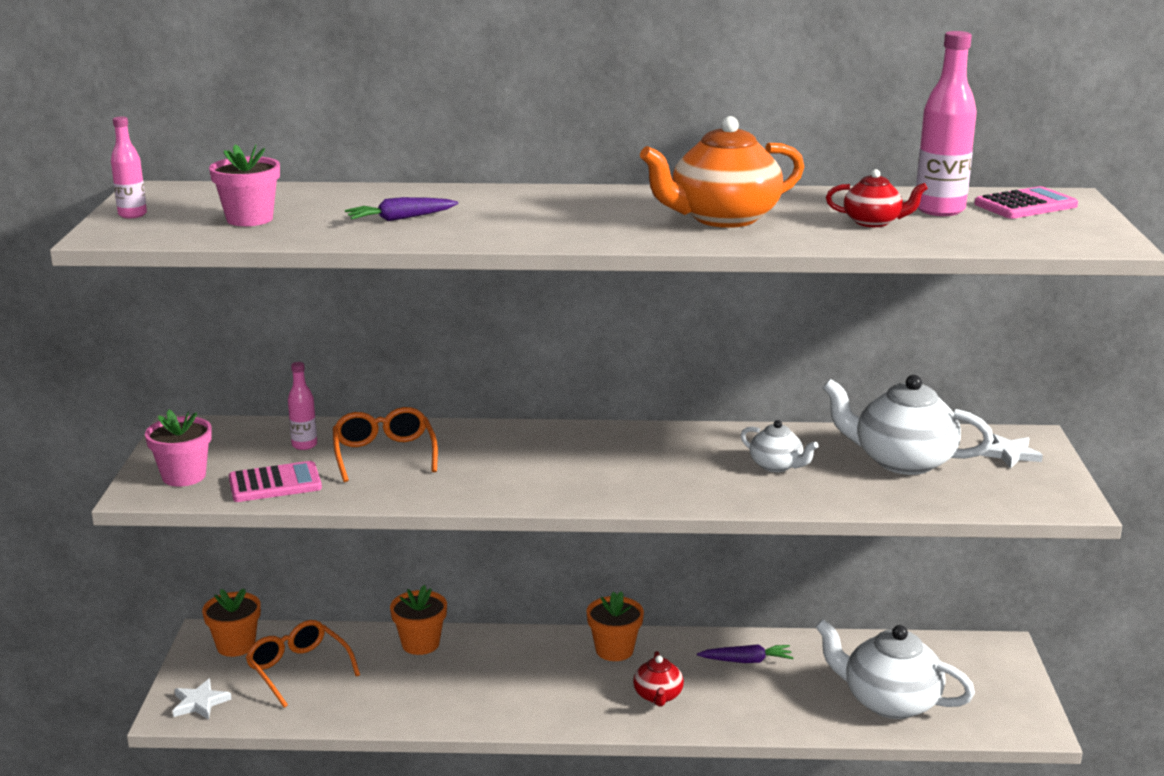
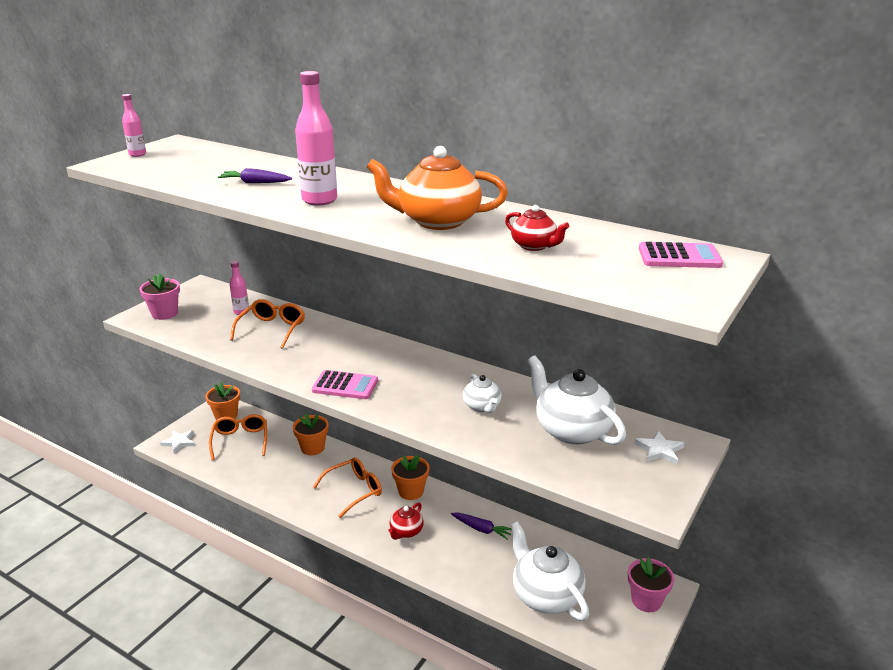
camera: 30 degrees right, 5 degrees up
(249, 219) = (183, 168): pink flower pot -> pink flower pot (646, 600)
(275, 484) = (198, 331): pink calculator -> pink calculator (345, 386)
(538, 674) = (354, 490): none -> orange glasses
(939, 210) = (603, 246): pink bottle -> pink bottle (319, 200)

